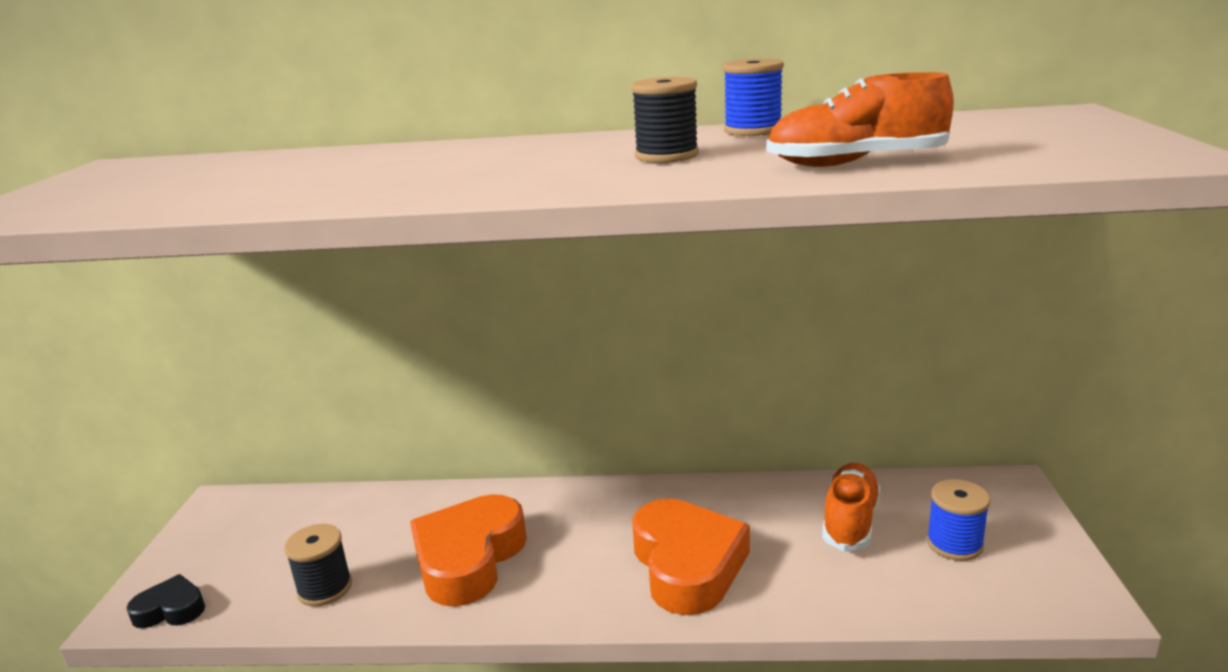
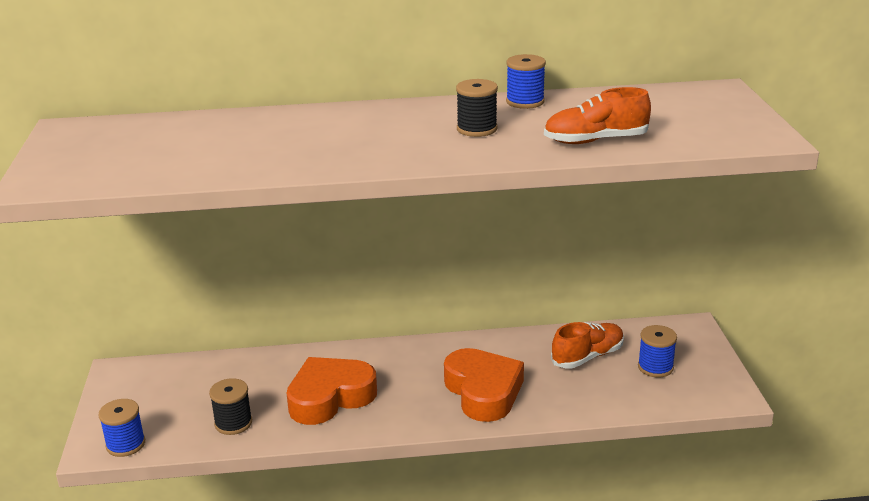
camera: 10 degrees left, 5 degrees up
(171, 610) = (126, 444): black heart -> blue spool
(469, 559) = (330, 397): orange heart -> orange heart turned 45 degrees clockwise
(850, 521) = (587, 356): orange shoe -> orange shoe turned 45 degrees clockwise

